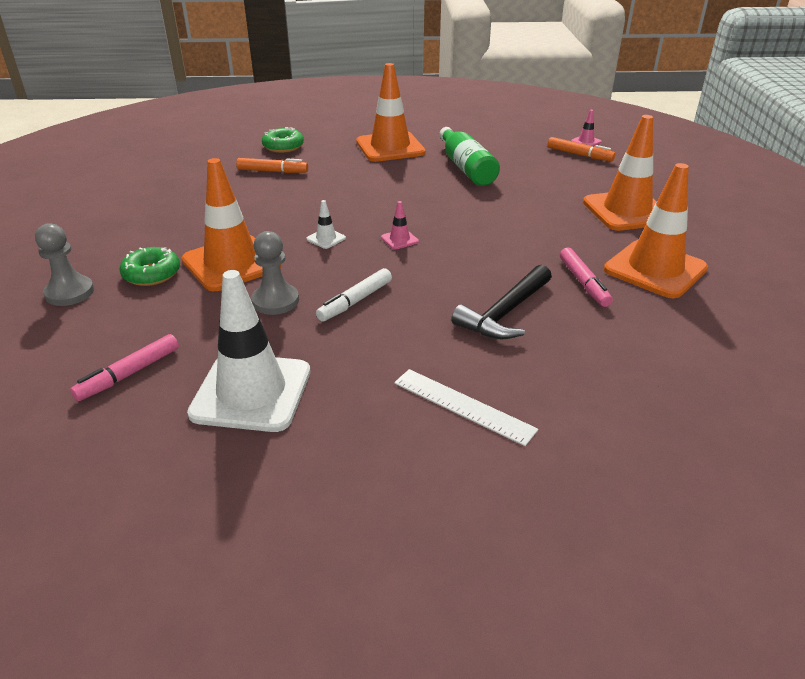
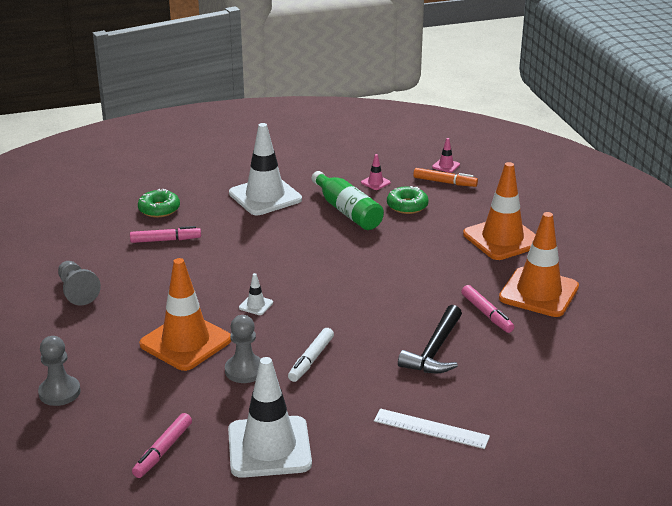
camera: 15 degrees left, 5 degrees down
(152, 274) = (121, 363): green donut -> green donut (407, 206)
(159, 203) = (77, 291): none -> grey pawn
(272, 171) = (165, 240): orange marker -> pink marker
(390, 147) = (265, 196): orange traffic cone -> white traffic cone
(399, 239) = (320, 296): pink traffic cone -> pink traffic cone (375, 182)

